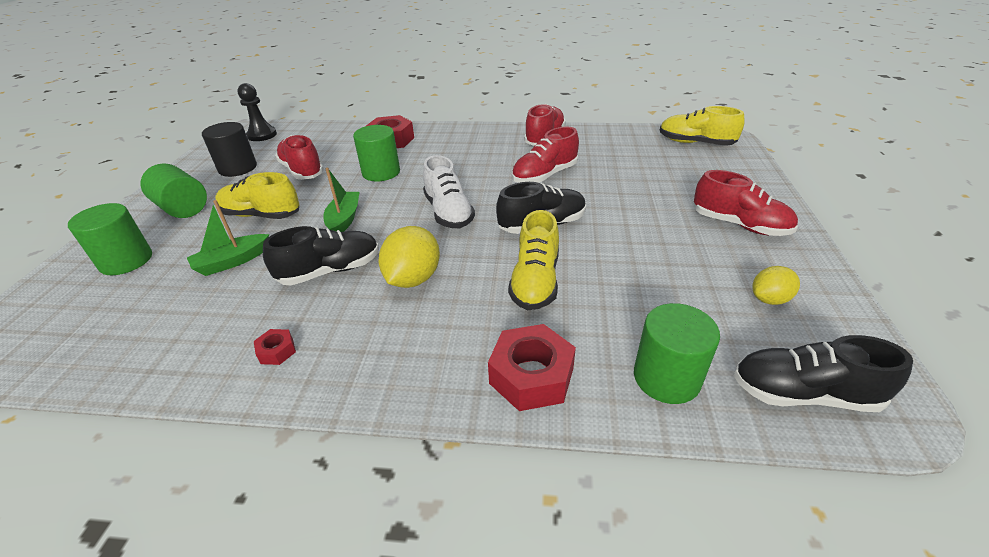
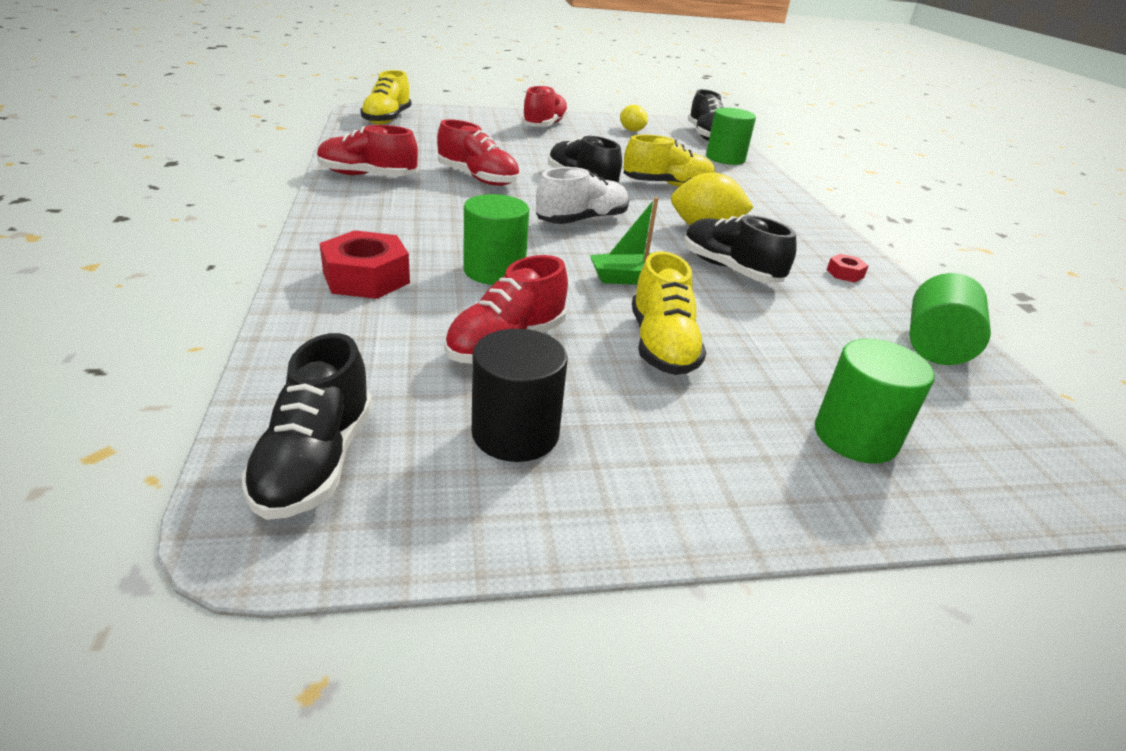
camera: 110 degrees left, 5 degrees down
(183, 208) = (696, 443): green cylinder -> green cylinder (935, 346)
(232, 261) = (771, 336): green boat -> none
(262, 135) = (316, 461): black pawn -> black shoe
(531, 376) = (761, 188): red nut -> none

